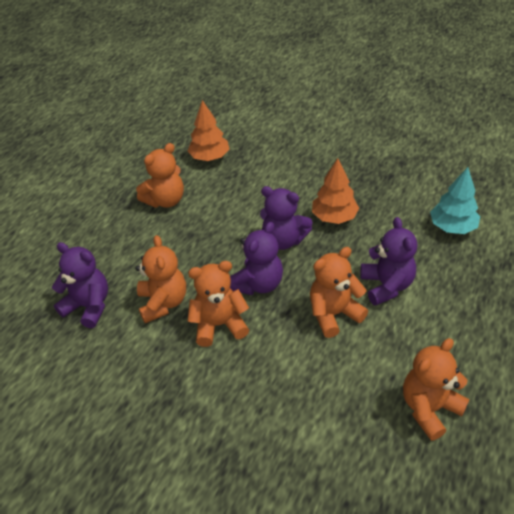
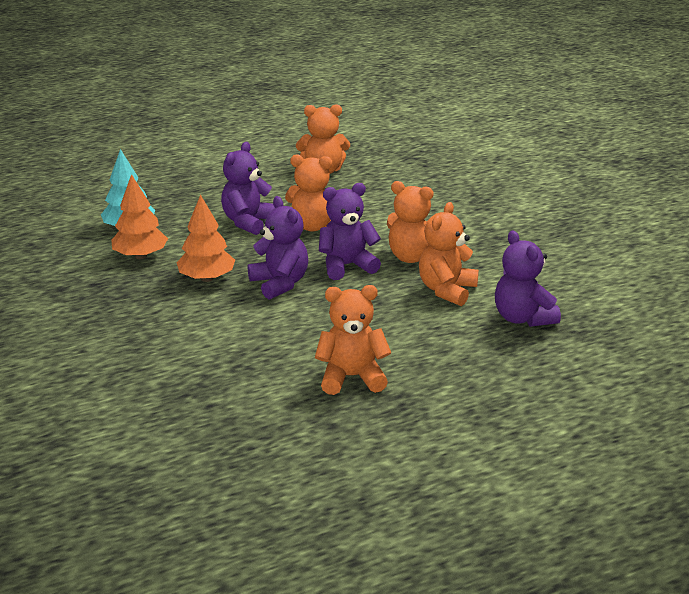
camera: 145 degrees left, 15 degrees down
(209, 157) = (237, 403): orange tree -> orange tree (140, 256)

